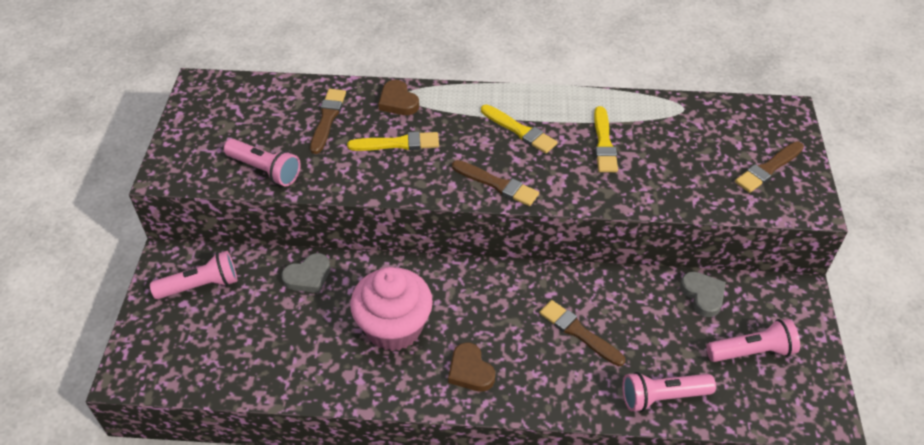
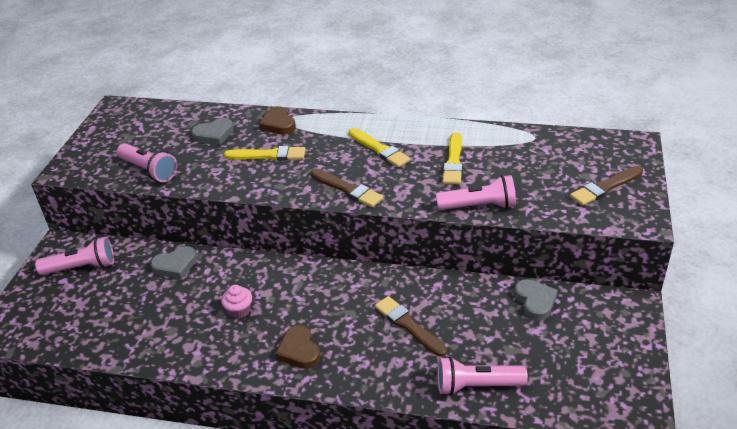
camera: 10 degrees right, 10 degrees down
(327, 118) = (214, 135): brown brush -> grey heart
(394, 327) = (239, 311): pink cupcake -> pink cupcake, size x0.42
(752, 351) = (574, 352): pink flashlight -> pink flashlight (479, 206)

